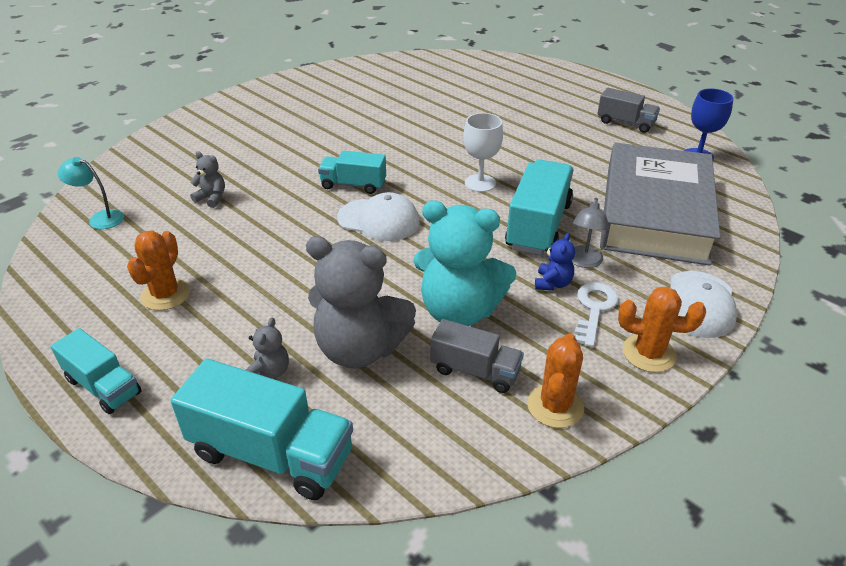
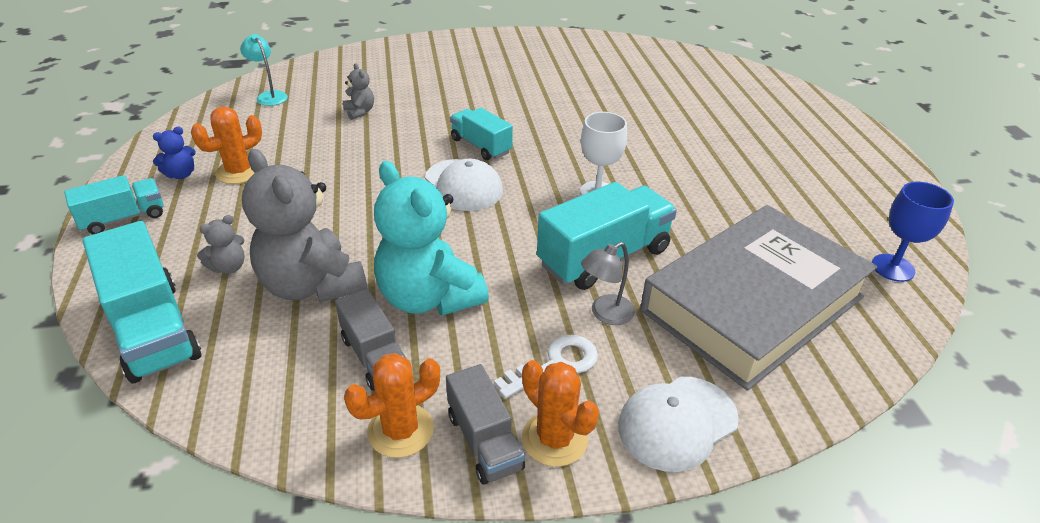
camera: 35 degrees right, 0 degrees up
(103, 386) = (123, 218): turquoise truck -> turquoise truck turned 105 degrees counterclockwise
(552, 283) = (546, 318): blue teddy bear -> blue teddy bear (181, 174)
(625, 123) = (842, 196): grey truck -> grey truck (484, 441)

